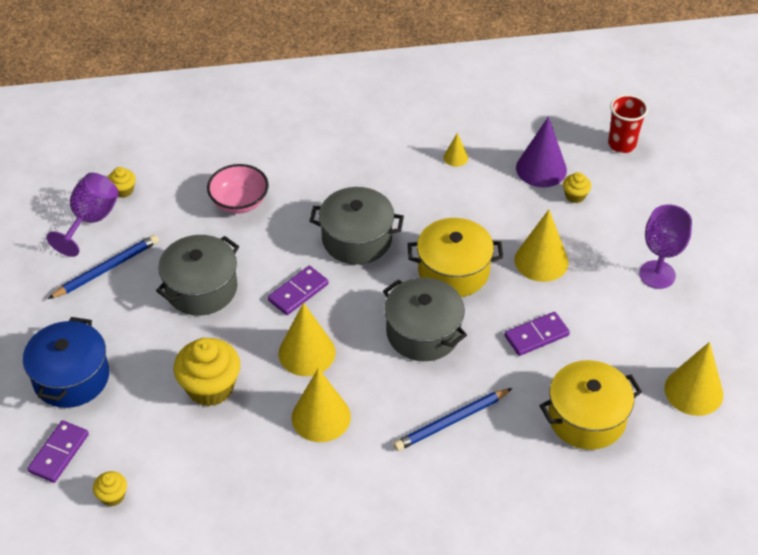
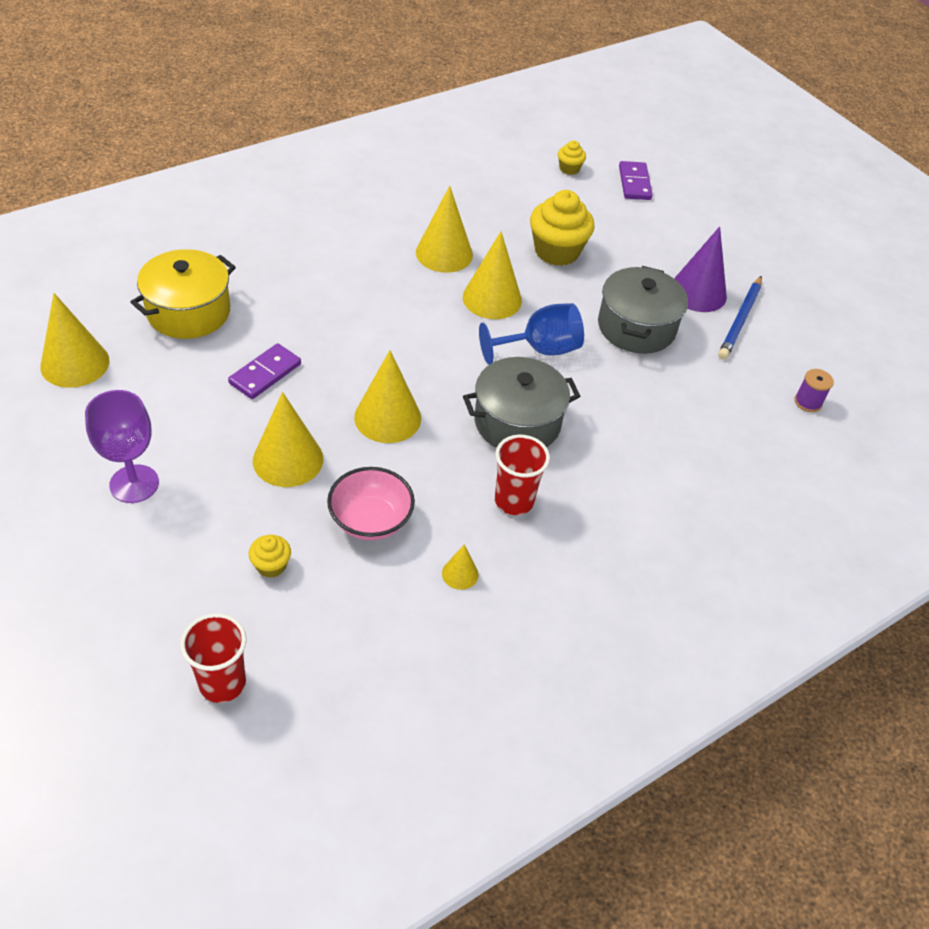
camera: 150 degrees right, 0 degrees up
(71, 377) = (677, 230): blue pot -> none
(91, 220) = (805, 361): purple goblet -> none
(123, 190) = (808, 402): yellow cupcake -> purple spool
(239, 202) = (677, 426): pink bowl -> pink bowl (370, 520)
(298, 292) = (540, 349): purple domino -> blue goblet
(394, 188) = (514, 501): none -> red cup
(423, 332) = (388, 345): grey pot -> none
(451, 421) = (322, 277): blue pencil -> none
(453, 271) = (387, 417): yellow pot -> yellow cone
(541, 169) = (333, 595): purple cone -> purple cone (697, 292)

